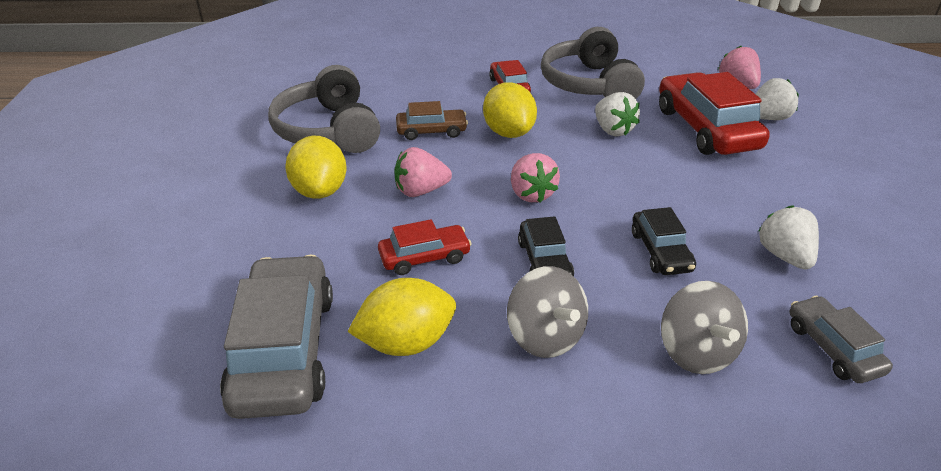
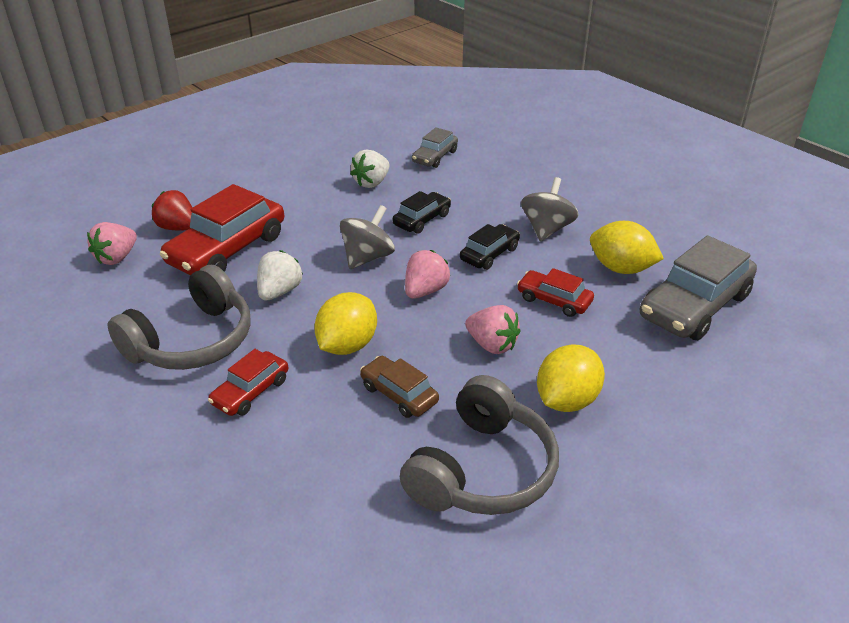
camera: 130 degrees left, 0 degrees up
(696, 352) = (490, 187): grey spinning top -> grey spinning top (367, 257)
(767, 118) = (178, 228): white strawberry -> red strawberry

